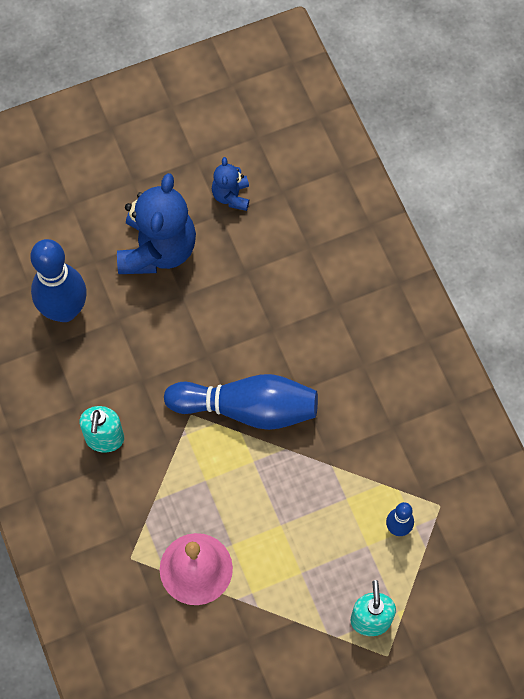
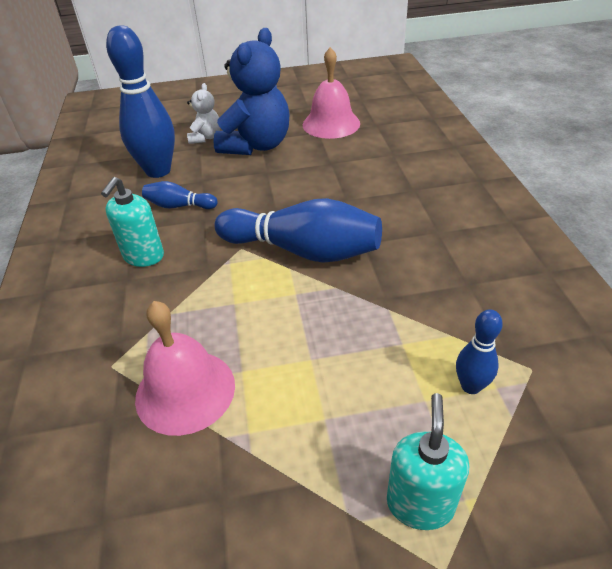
camera: 15 degrees right, 25 degrees down
(94, 241) = (205, 137): none -> white teddy bear
(110, 364) = (179, 206): none -> blue bowling pin
(231, 196) = (331, 124): blue teddy bear -> pink bell

